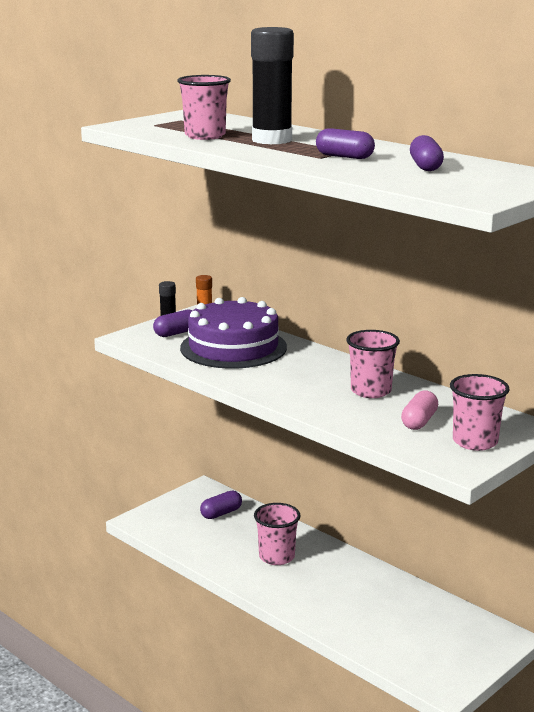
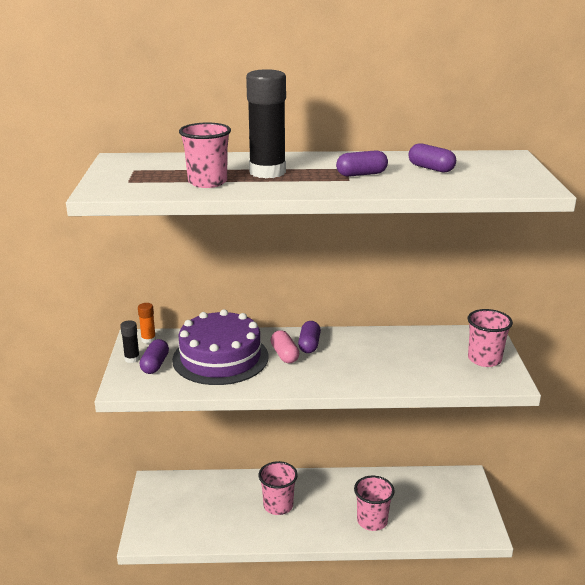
camera: 45 degrees left, 5 degrees up
(221, 513) = (195, 495): purple capsule -> purple capsule (309, 345)
(371, 391) = (368, 350): pink cup -> pink cup (372, 521)
(419, 421) = (433, 360): pink capsule -> pink capsule (284, 355)

